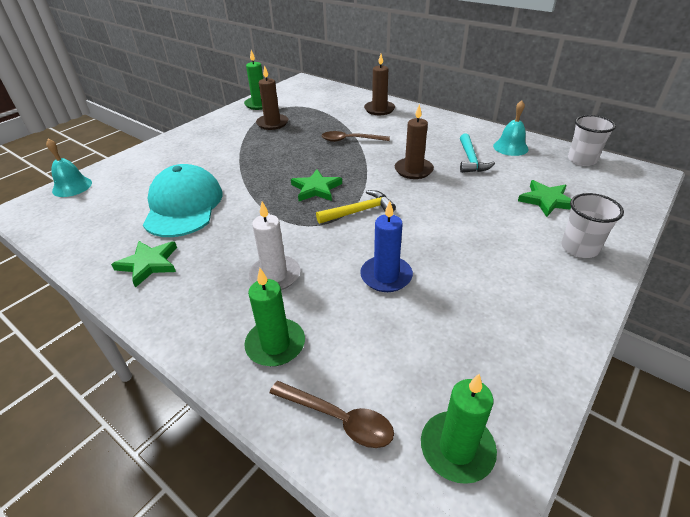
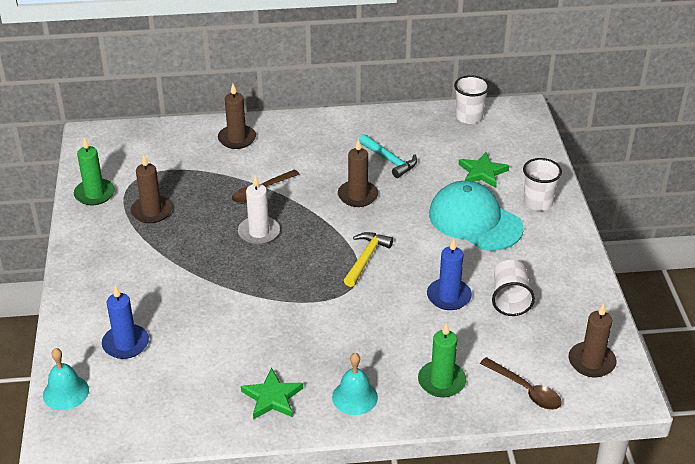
camera: 45 degrees left, 0 degrees up
(141, 179) = (125, 344): none -> blue candle
(184, 206) = (215, 340): turquoise cap -> turquoise cap (475, 220)
(275, 275) = (377, 343): white candle -> white candle (259, 232)
(316, 188) = (303, 258): green star -> none
(339, 419) = (526, 390): brown spoon -> brown spoon turned 60 degrees clockwise
(442, 314) = (510, 299): none -> white cup
(457, 448) = (591, 362): green candle -> brown candle
(510, 147) = (405, 129): turquoise bell -> turquoise bell (354, 397)

